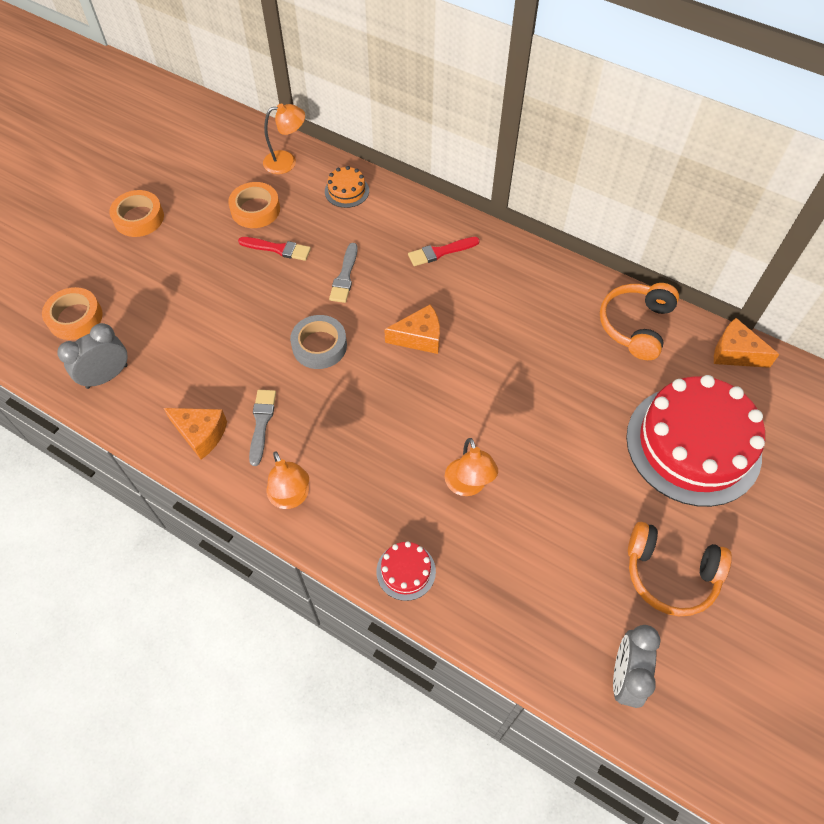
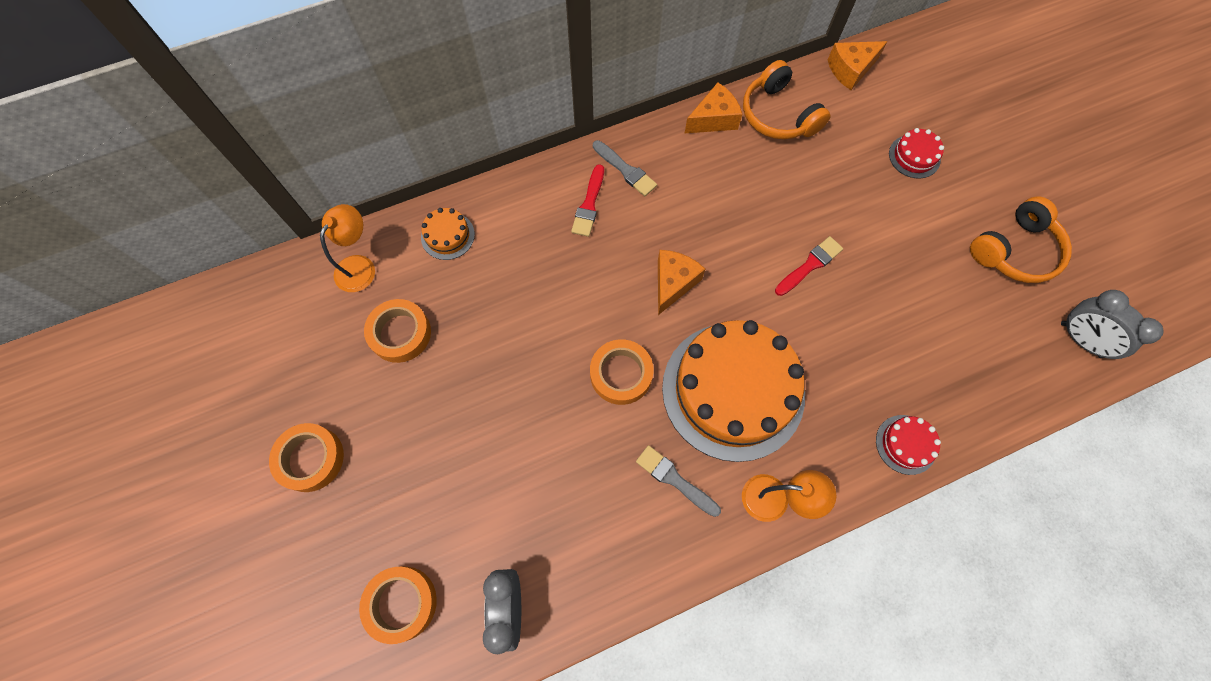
camera: 55 degrees left, 10 degrees up
(201, 434) = (649, 546): orange cheese -> orange cheese (713, 119)
(278, 249) = (471, 342): red brush -> red brush (810, 265)
(319, 346) = (621, 374): grey tape -> orange tape
(345, 276) = (554, 302): grey brush -> grey brush (625, 170)
(360, 423) = (733, 390): none -> orange cake
(468, 486) = (852, 342): orange lamp -> none
(693, 445) = (914, 156): red cake -> red cake, size x0.41

